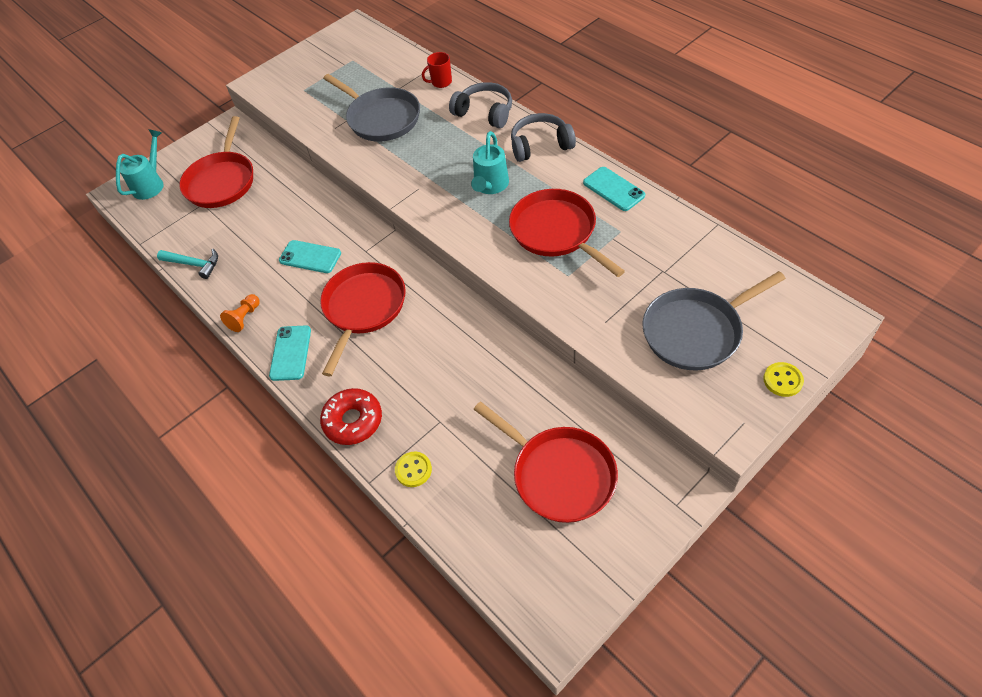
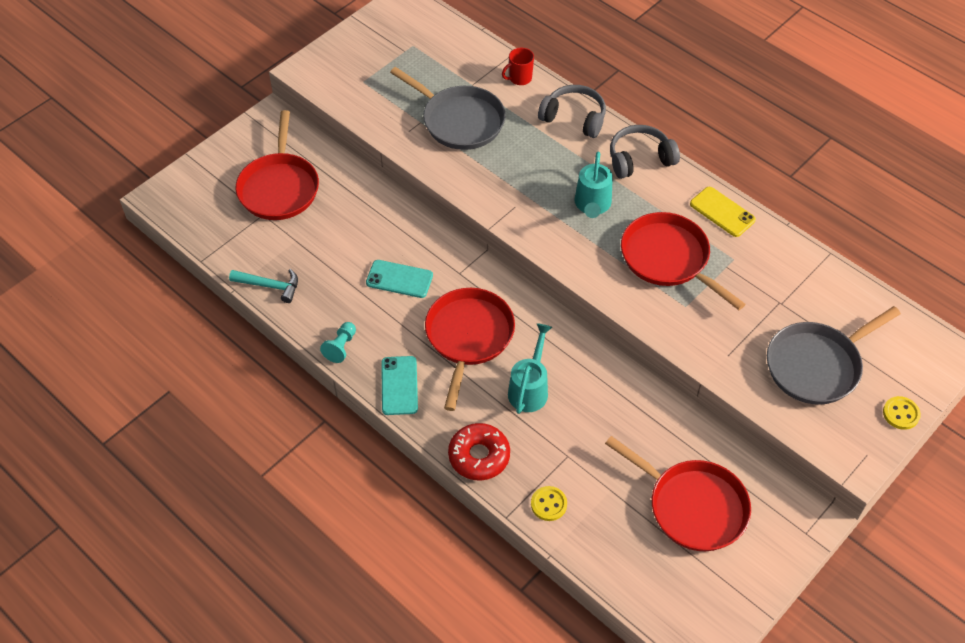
camera: 10 degrees left, 0 degrees up
(151, 184) = (195, 189): turquoise watering can -> turquoise watering can (529, 389)
(244, 318) = (341, 347): orange pawn -> turquoise pawn
(613, 189) = (722, 212): turquoise phone -> yellow phone

